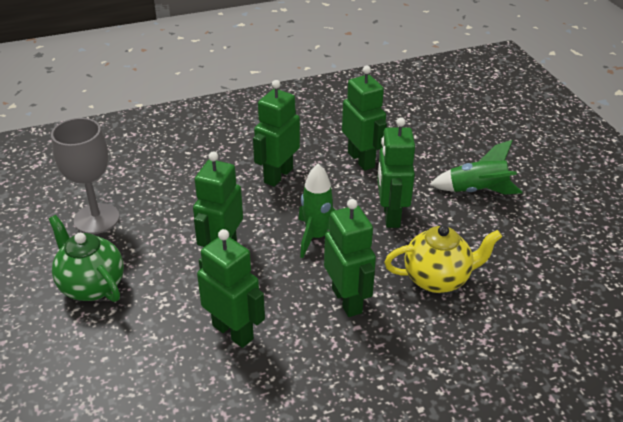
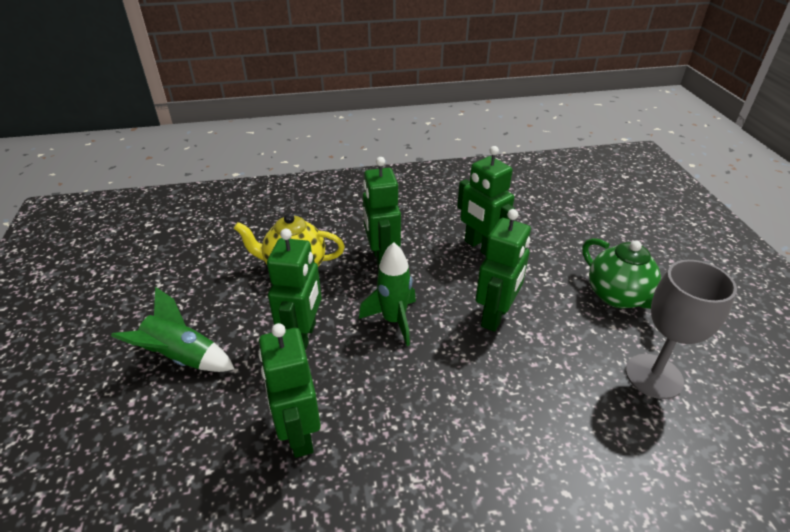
camera: 170 degrees left, 0 degrees up
(278, 175) = (425, 419): green robot -> none

